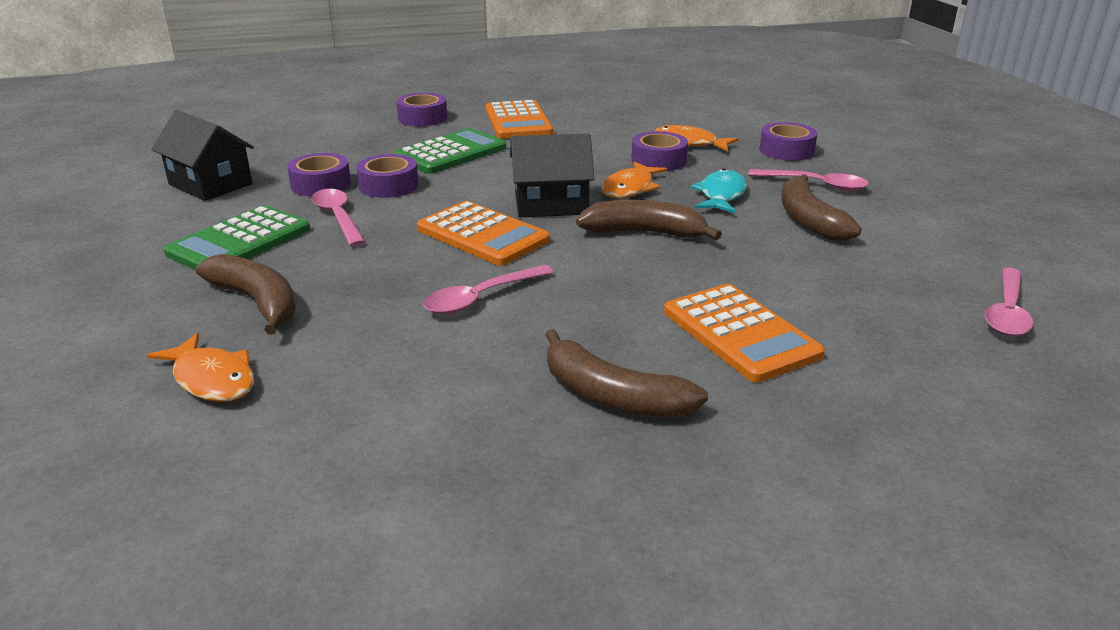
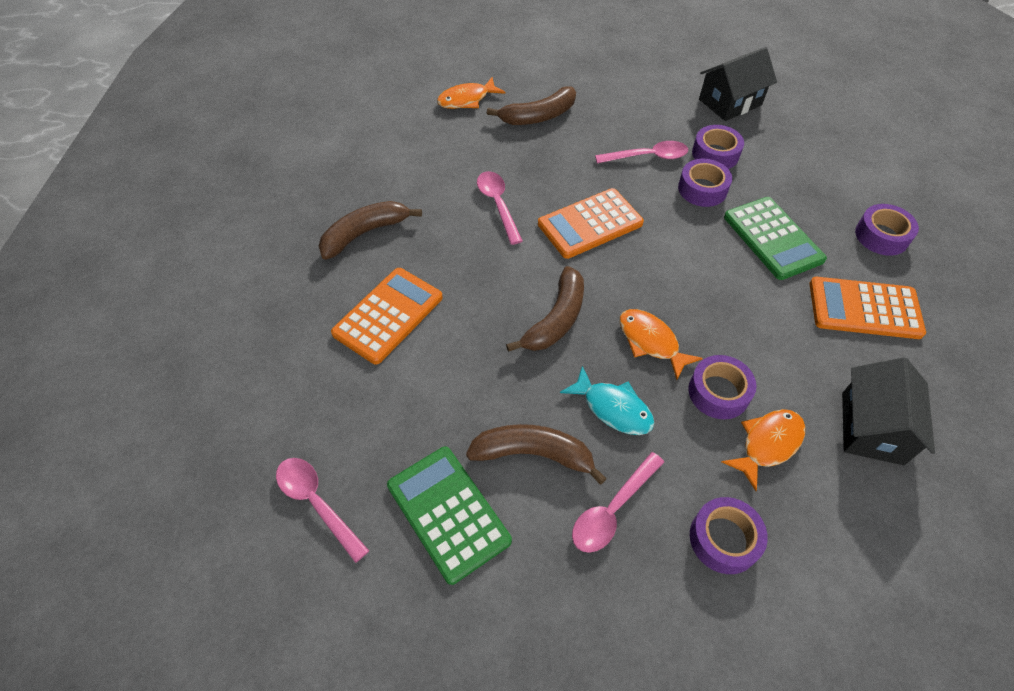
camera: 110 degrees right, 25 degrees up
(239, 241) = (624, 112): green calculator -> green calculator (448, 513)
(551, 204) = (633, 277): black house -> black house (872, 428)
(740, 333) = (388, 315): orange calculator -> orange calculator turned 135 degrees clockwise

